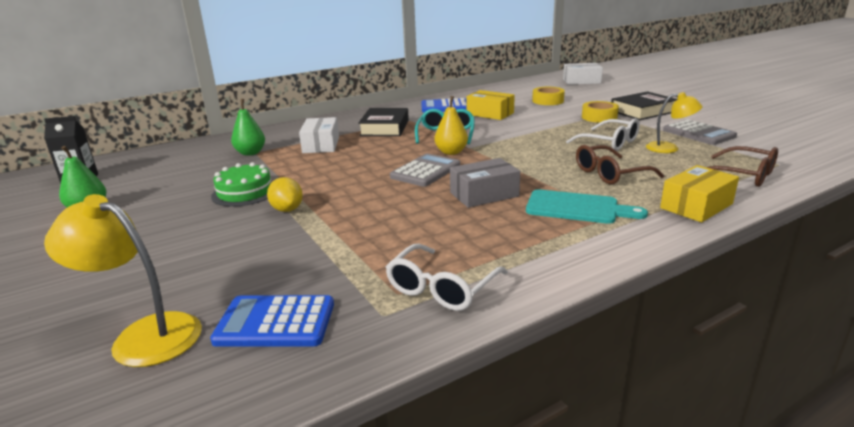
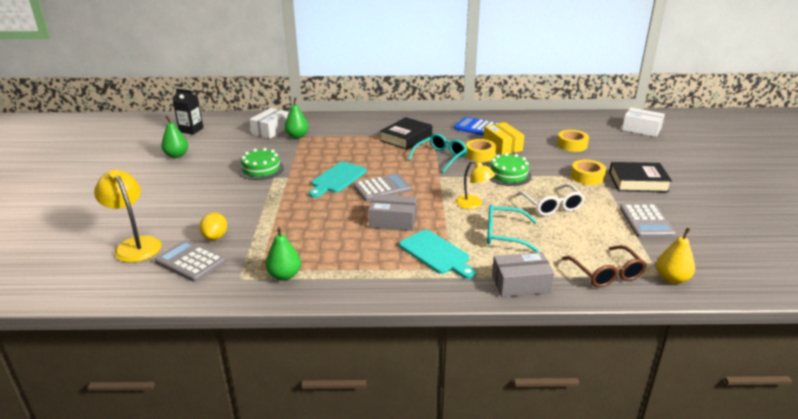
camera: 30 degrees right, 5 degrees up
(275, 322) = (190, 262): blue calculator -> grey calculator
(287, 209) = (269, 191): yellow lemon -> yellow lemon (215, 237)
(321, 145) = (346, 142): white box -> white box (271, 130)
(360, 177) = (337, 179): none -> turquoise cutting board
(442, 288) = (284, 275): white glasses -> green pear
(451, 152) = (421, 176): yellow pear -> yellow pear (672, 279)
(481, 124) = (480, 155): none -> yellow tape
(532, 131) = (508, 175): none -> green cake
(610, 174) = (504, 235): brown glasses -> turquoise glasses
(669, 148) = (592, 228): yellow lamp -> yellow lamp (473, 204)
(696, 206) = (521, 284): yellow box -> grey box

